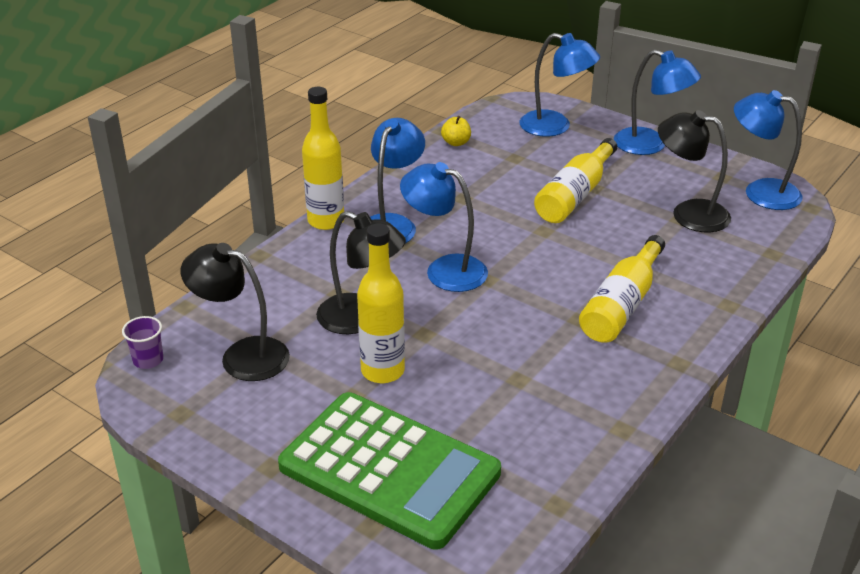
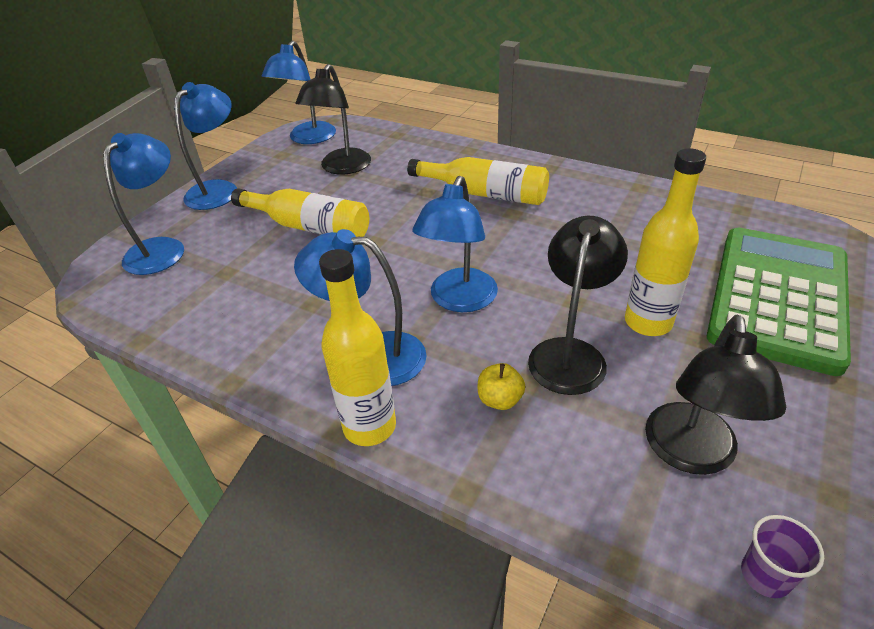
camera: 95 degrees left, 5 degrees up
(456, 143) = (178, 323): yellow apple -> yellow apple (500, 399)

